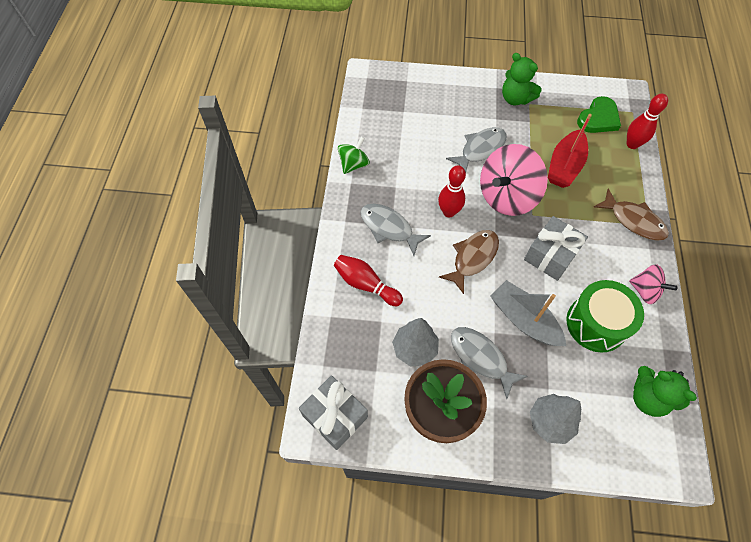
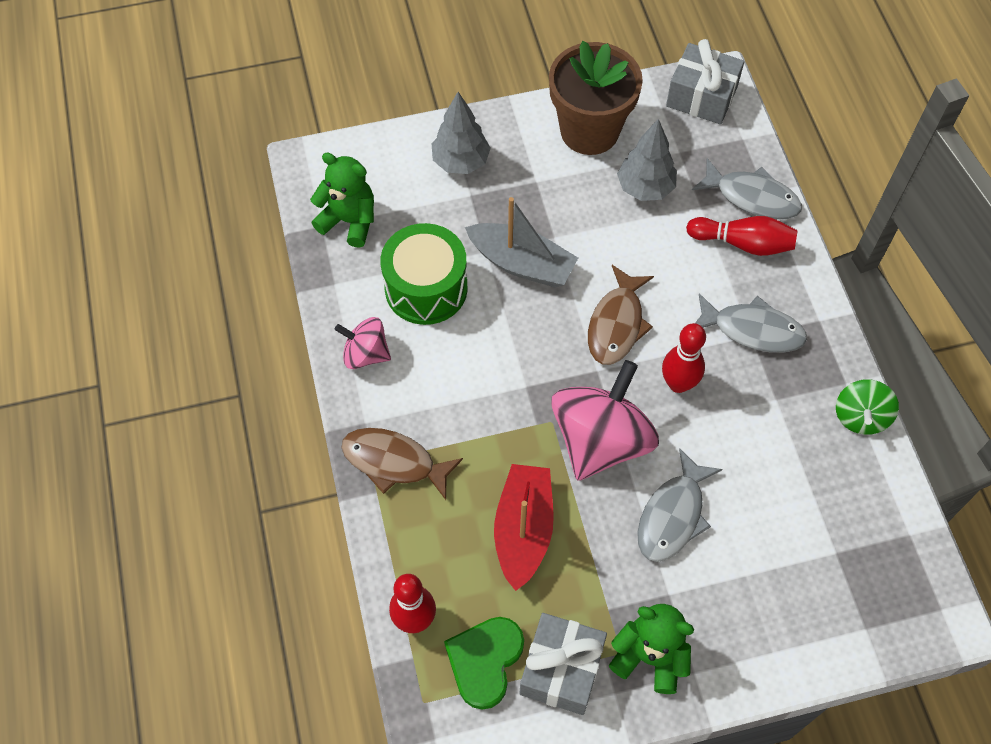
camera: 160 degrees right, 0 degrees up
(481, 358) = (561, 202): grey fish -> grey fish (752, 197)
(551, 255) = (508, 364): grey gift -> grey gift (561, 669)

